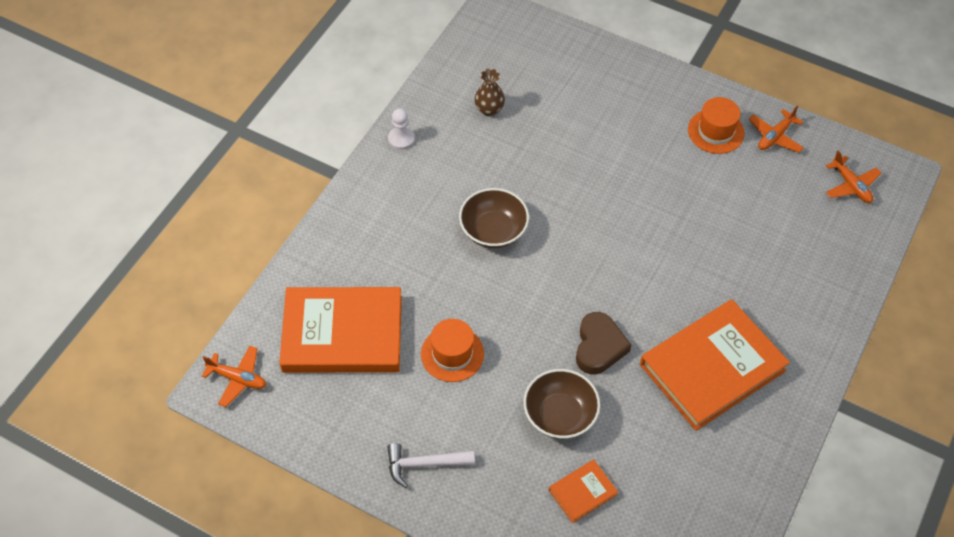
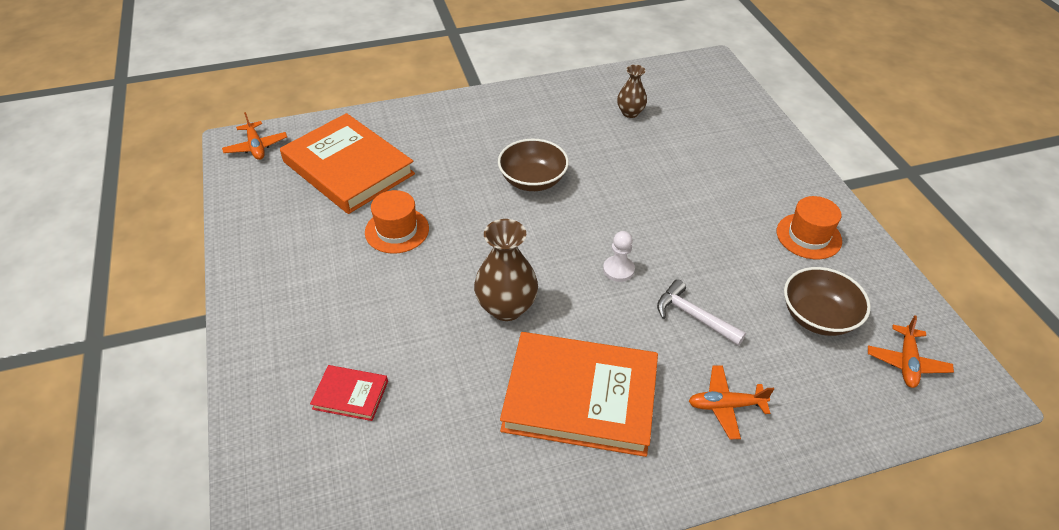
camera: 45 degrees right, 10 degrees down
(401, 139) = (544, 92): white pawn -> white pawn (618, 270)
(424, 464) = (279, 280): white hammer -> white hammer (694, 316)
(560, 415) = (412, 328): brown bowl -> brown bowl (818, 317)
(582, 492) = (350, 395): orange book -> red book
(599, 347) = (506, 307): brown heart -> brown vase
(775, 136) = (866, 275): orange plane -> orange plane (725, 405)

